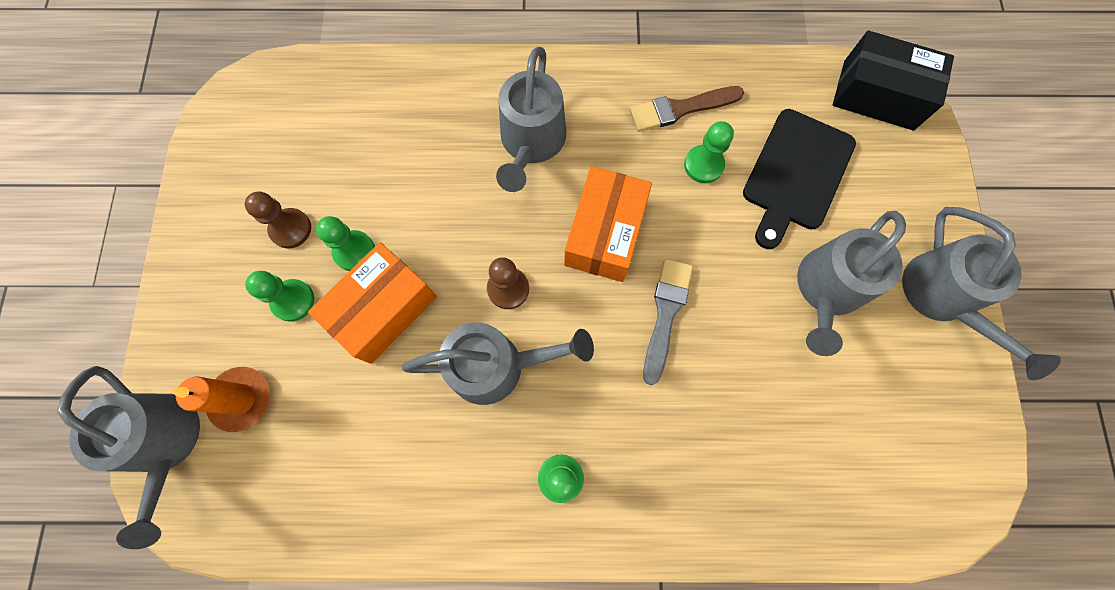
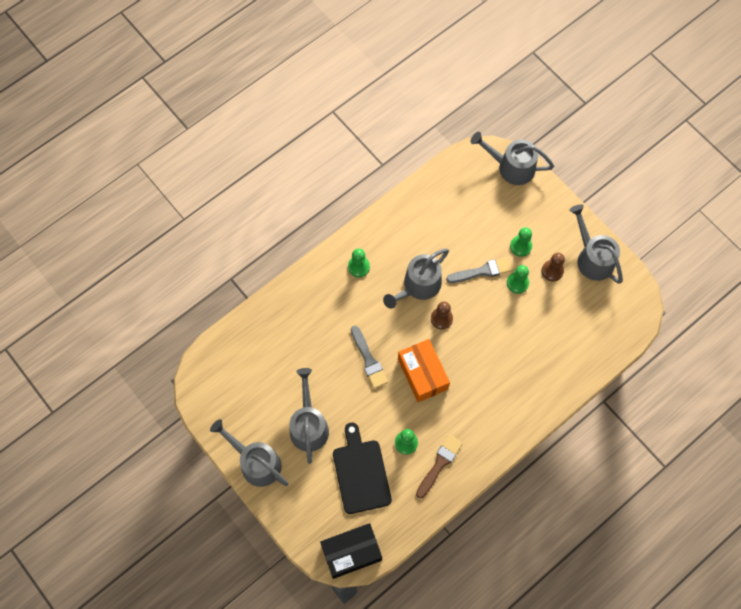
camera: 140 degrees right, 5 degrees down
(241, 399) = (501, 200): orange candle -> none
(383, 310) = (482, 271): orange box -> grey brush
(531, 143) = (491, 390): grey watering can -> grey watering can (592, 257)

